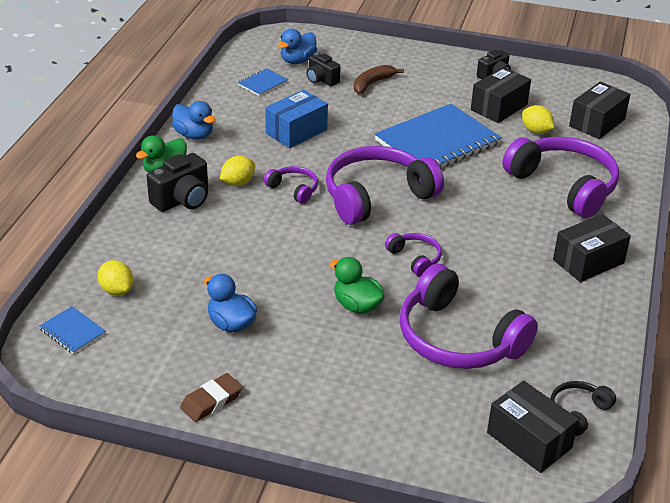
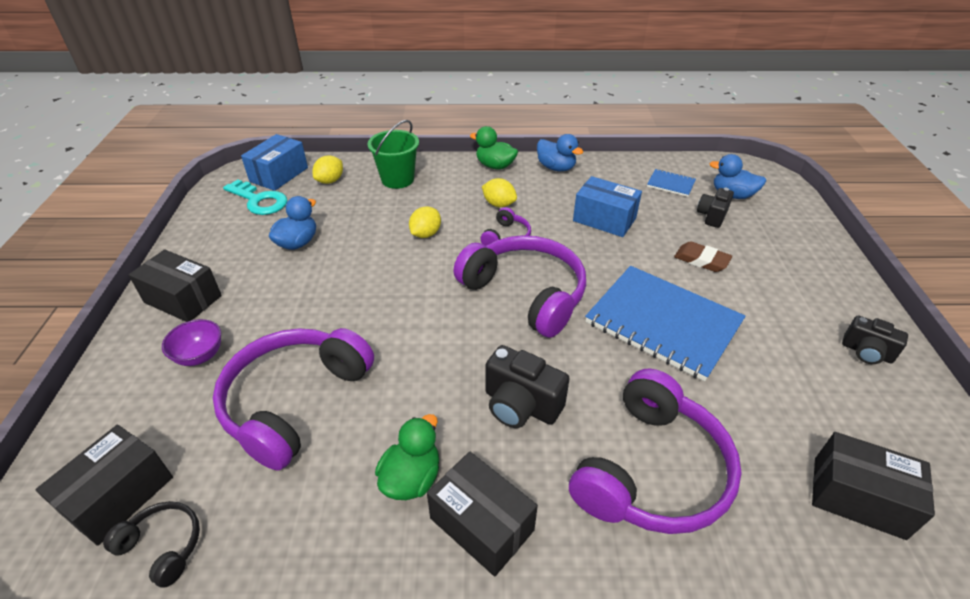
camera: 75 degrees right, 5 degrees up
(72, 331) = (279, 174): blue notebook -> blue box
(125, 350) = (259, 200): none -> turquoise key
(147, 240) = (397, 179): none -> green bucket
(182, 200) = (458, 183): black camera -> black camera (521, 405)
(194, 135) = (556, 168): blue duck -> blue duck turned 75 degrees counterclockwise
(211, 401) = (199, 253): brown eraser -> brown eraser (701, 260)
(357, 306) = (336, 312): green duck -> green duck (411, 478)
(372, 84) = (739, 251): brown banana -> none
(382, 397) = (200, 356): none -> purple bowl
(415, 258) = (427, 342): purple headphones -> none
(499, 107) = (791, 369): black box -> black box (183, 299)
(536, 131) = (767, 418): yellow lemon -> yellow lemon (425, 234)

